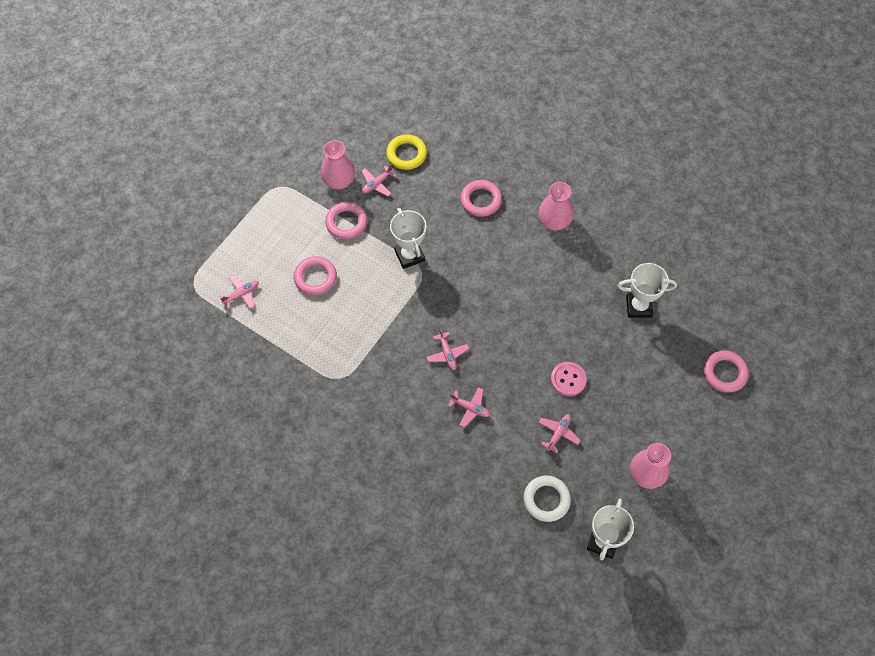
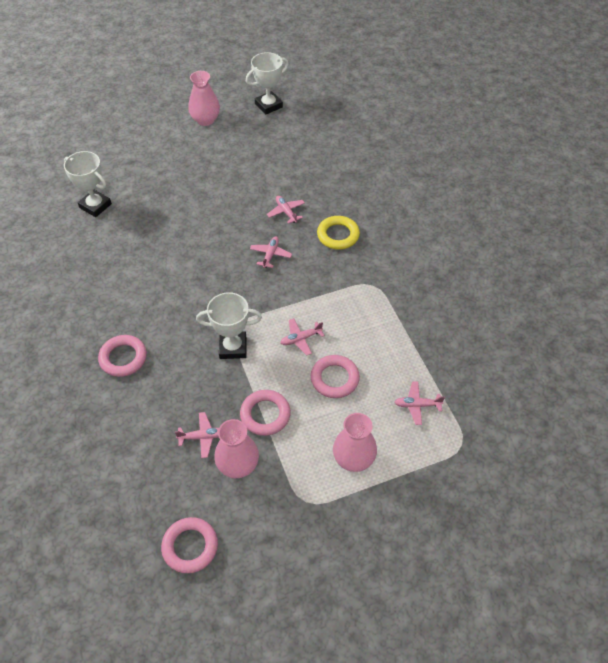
camera: 145 degrees left, 10 degrees down
(406, 154) = (145, 451): yellow ring -> yellow ring (338, 235)
(409, 255) = (233, 347): white trophy -> white trophy turned 75 degrees clockwise
(546, 499) = (283, 140): white ring -> none
(554, 222) = (83, 301): pink vase -> pink vase (353, 459)
(558, 433) = (238, 167): pink plane -> pink plane (301, 339)
(568, 379) = (198, 191): pink button -> none
(724, 373) = (90, 140): pink ring -> pink ring (190, 546)

